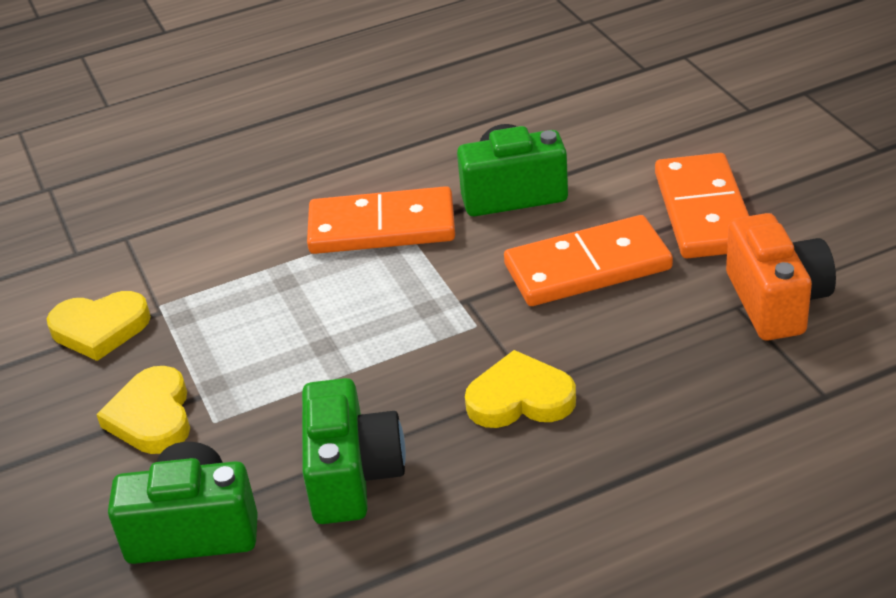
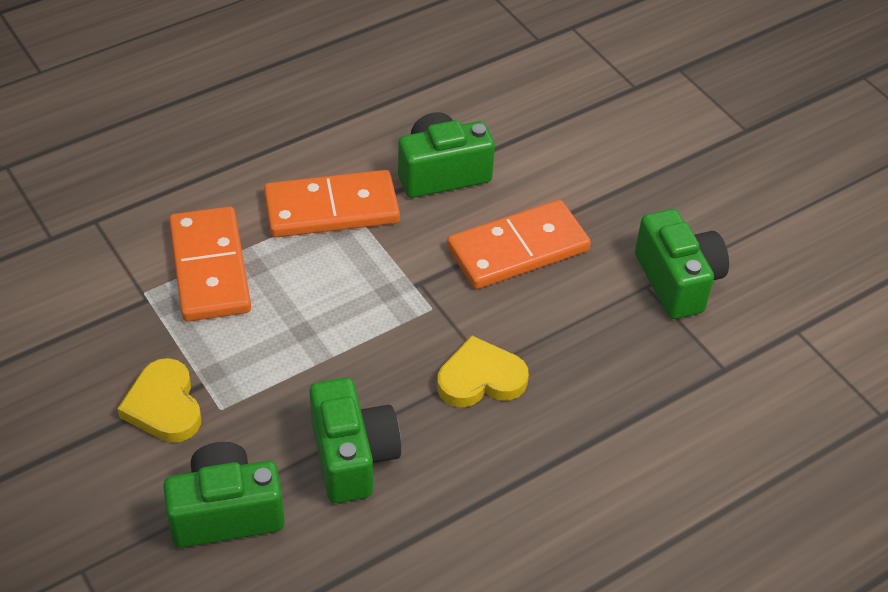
camera: 15 degrees left, 10 degrees up
(100, 329) = (94, 318): yellow heart -> none
(703, 211) = (608, 192): orange domino -> orange domino (209, 268)
(776, 301) = (677, 281): orange camera -> green camera

